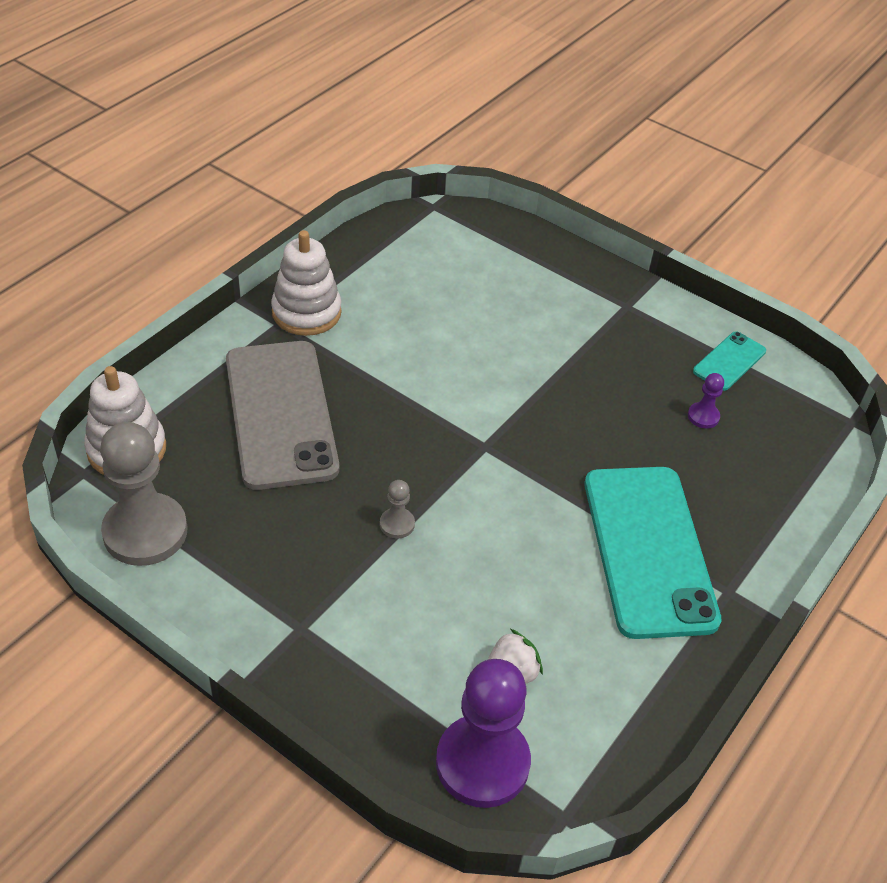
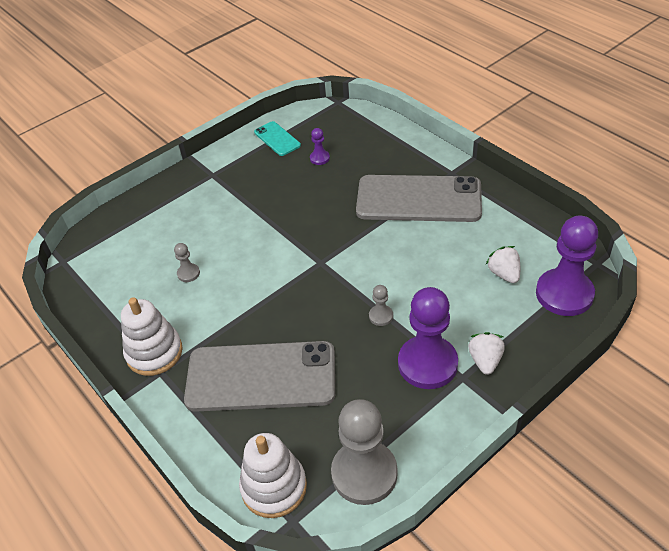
camera: 70 degrees left, 0 degrees up
(319, 585) = (427, 364): none -> purple pawn
(333, 654) = (485, 360): none -> white strawberry
(436, 317) = (188, 273): none -> grey pawn
(648, 550) = (418, 199): turquoise phone -> grey phone

